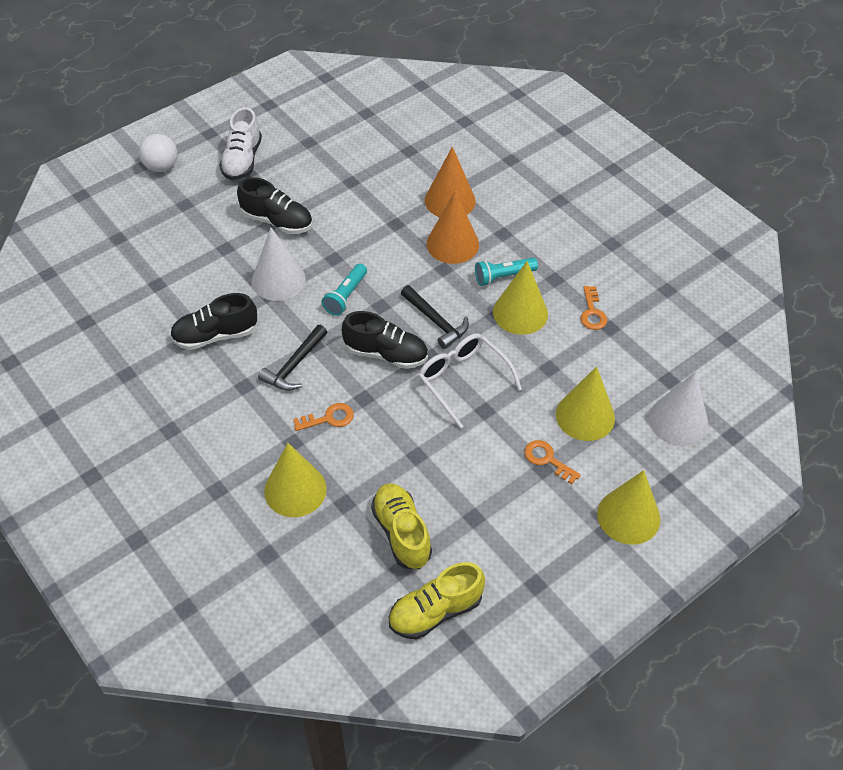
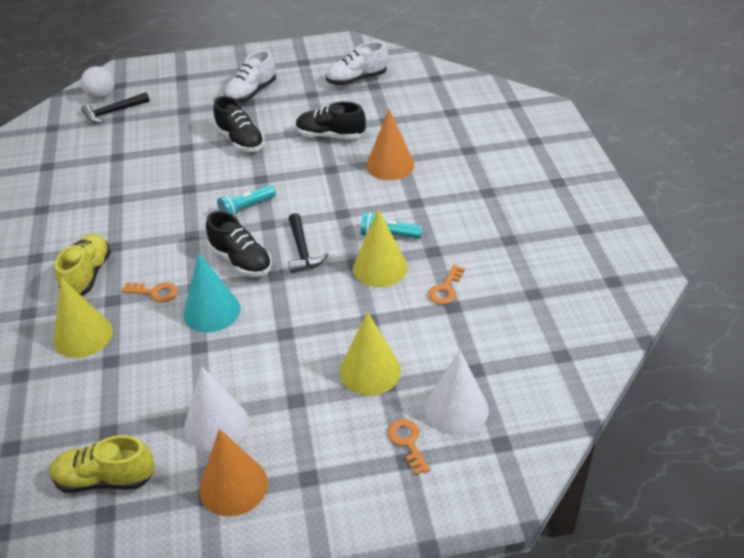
camera: 30 degrees right, 10 degrees down
(161, 167) = (190, 82): white ball -> white ball (101, 96)
(215, 335) = (125, 204): black shoe -> black shoe (330, 136)
(278, 280) = (205, 181): white cone -> white cone (216, 424)
(294, 365) = (163, 244): black hammer -> black hammer (113, 112)
(343, 110) = (357, 79): none -> white shoe
(400, 415) = (211, 311): none -> turquoise cone
(401, 533) = (134, 403): yellow shoe -> yellow shoe (87, 275)
(452, 244) = (365, 197): orange cone -> orange cone (233, 486)
(462, 380) = (286, 303): white glasses -> none
(547, 459) = (306, 394): orange key -> orange key (408, 442)
(628, 516) = (340, 473): yellow cone -> none

